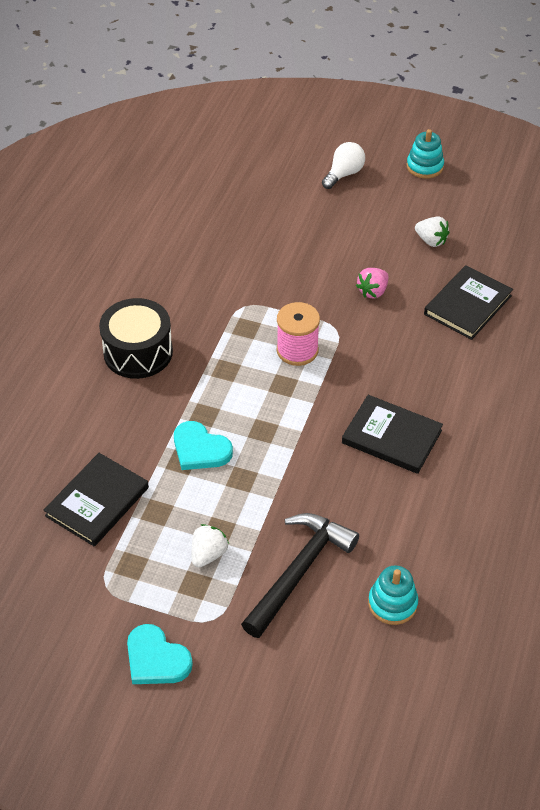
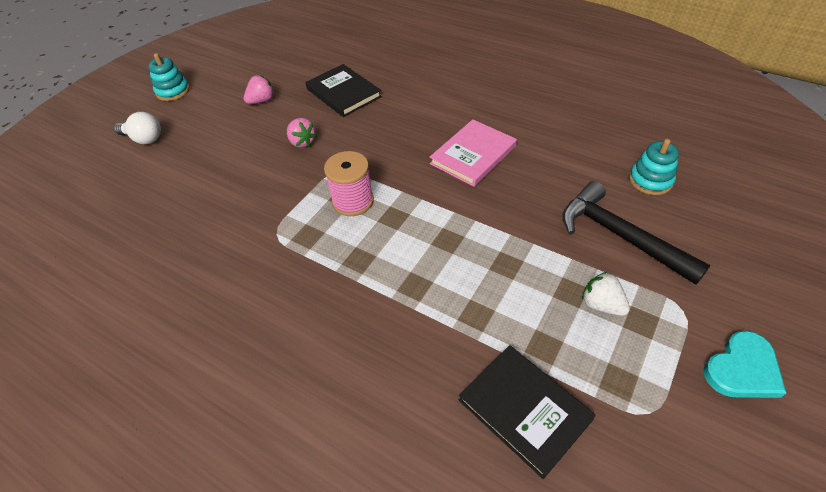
camera: 75 degrees left, 0 degrees up
(138, 352) = (302, 340): black drum -> none
(200, 449) = (462, 295): turquoise heart -> none
(344, 174) = (144, 139): white light bulb -> white light bulb turned 150 degrees clockwise
(392, 437) = (473, 155): black book -> pink book
(431, 241) = (262, 101): white strawberry -> pink strawberry

